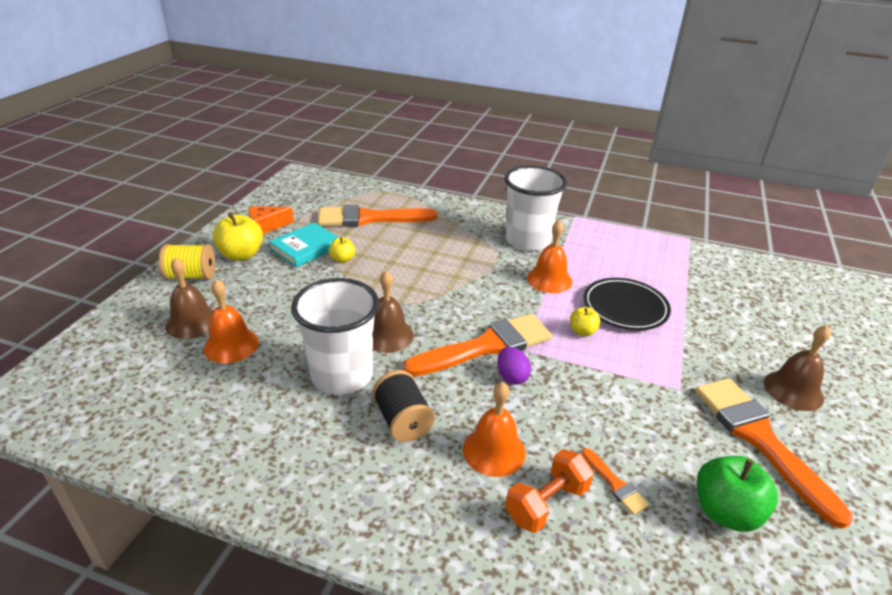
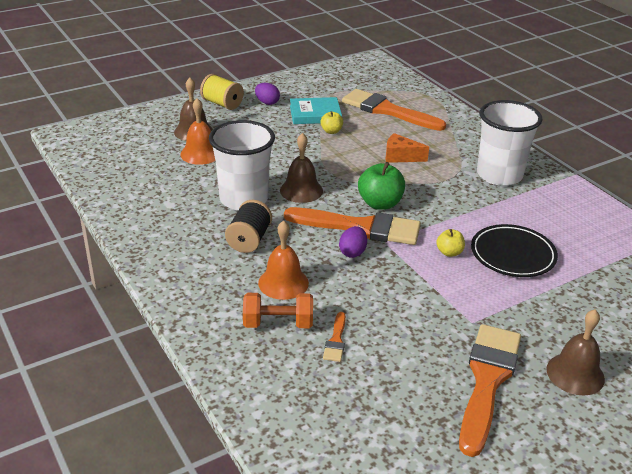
camera: 40 degrees right, 0 degrees up
(241, 255) = (267, 102): yellow apple -> purple egg
(266, 226) = (305, 90): orange cheese -> orange cheese (400, 157)
(549, 279) = (475, 209): orange bell -> none
(725, 512) = (390, 395): green apple -> green apple (380, 204)

